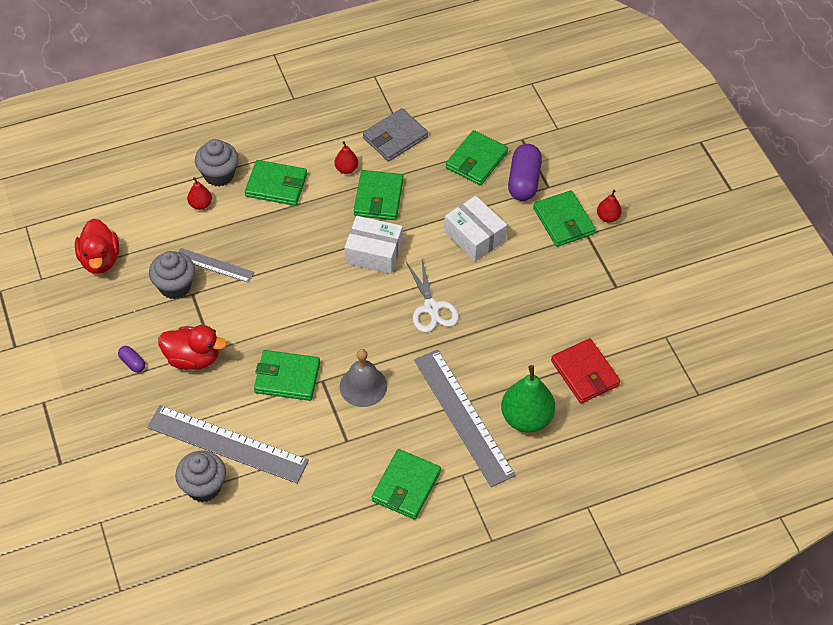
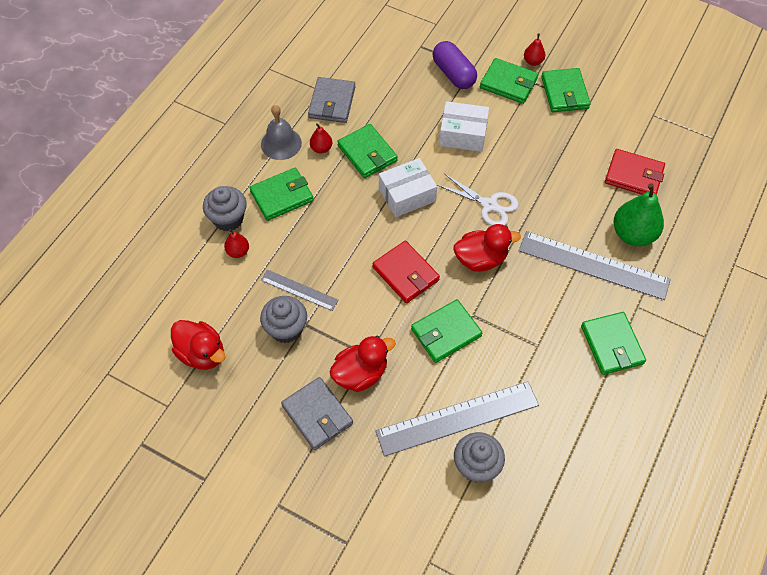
camera: 40 degrees left, 5 degrees up
(132, 363) = (317, 415): purple capsule -> grey wallet
(214, 265) = (299, 290): grey ruler -> grey ruler turned 45 degrees clockwise
(305, 312) = (405, 274): none -> red wallet
(363, 386) = (505, 296): grey bell -> grey bell (281, 143)
(376, 344) = (481, 259): none -> red duck
(476, 160) = (406, 81): green wallet -> green wallet (564, 93)

